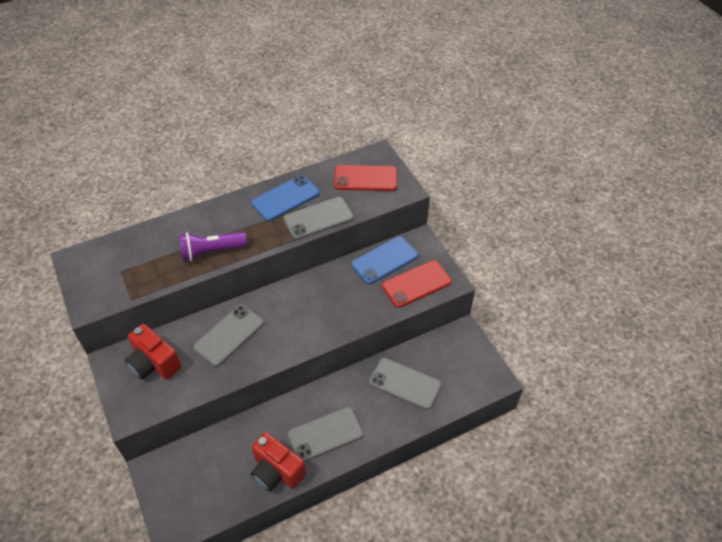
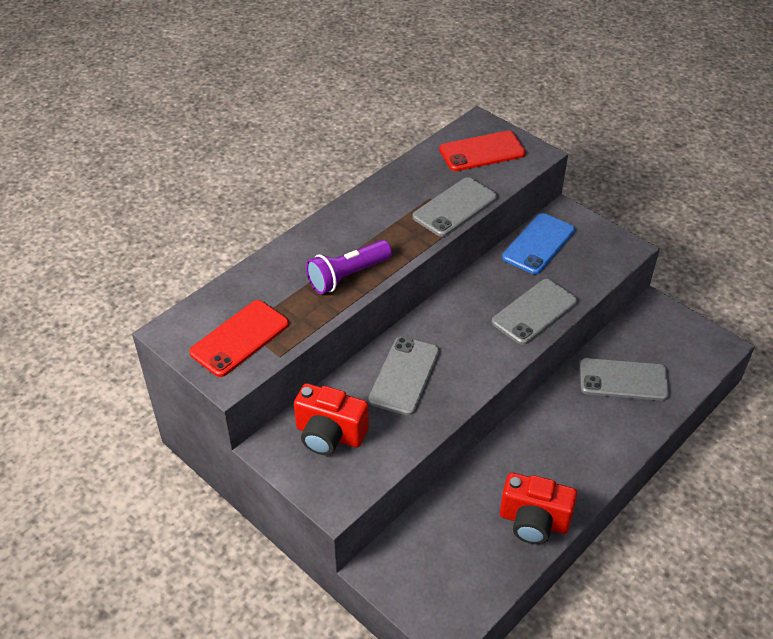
camera: 20 degrees left, 5 degrees down
(285, 198) = (400, 195): blue phone -> none
(325, 434) = (566, 462): grey phone -> grey phone (534, 312)
(416, 284) = (591, 259): red phone -> red phone (240, 338)

